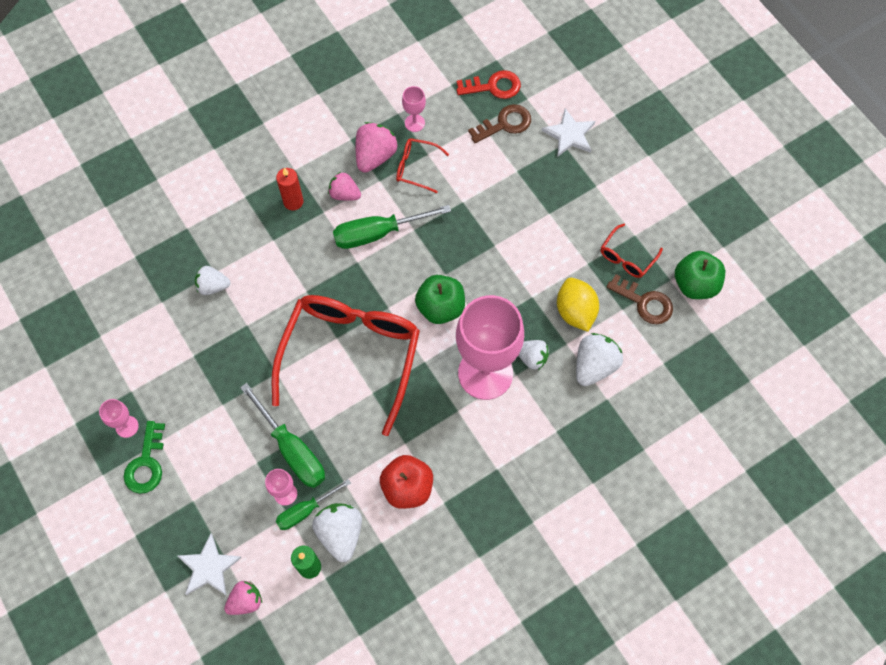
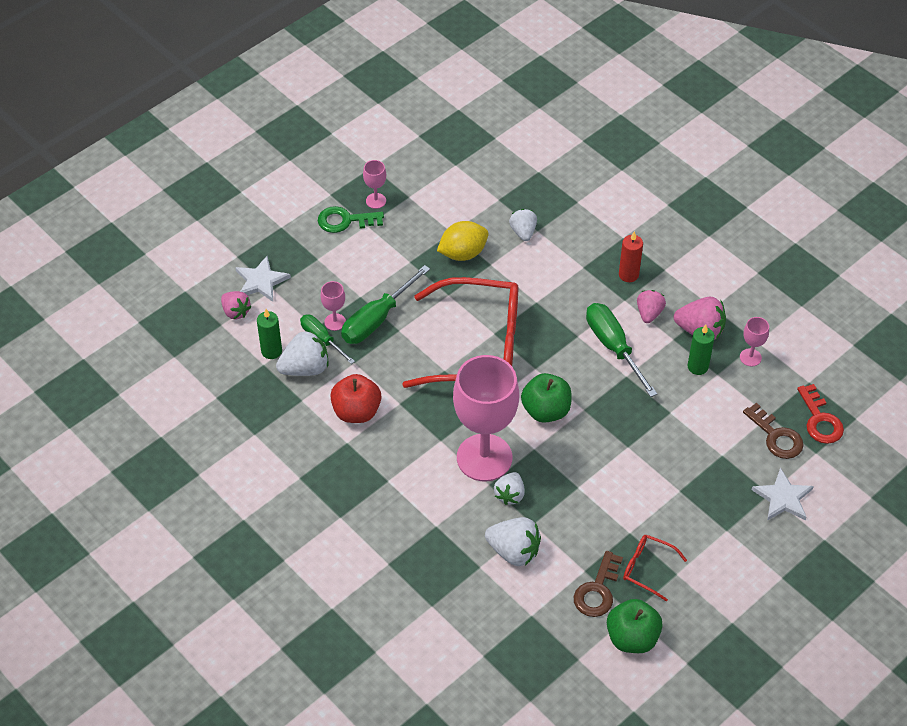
camera: 80 degrees right, 15 degrees down
(416, 167) = (697, 367): red glasses -> green candle
(575, 311) = (570, 527): yellow lemon -> yellow lemon (463, 253)

